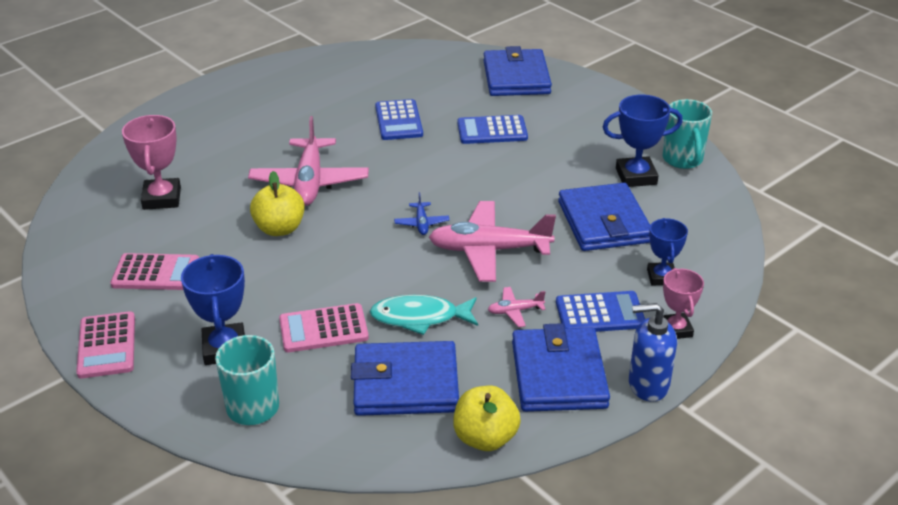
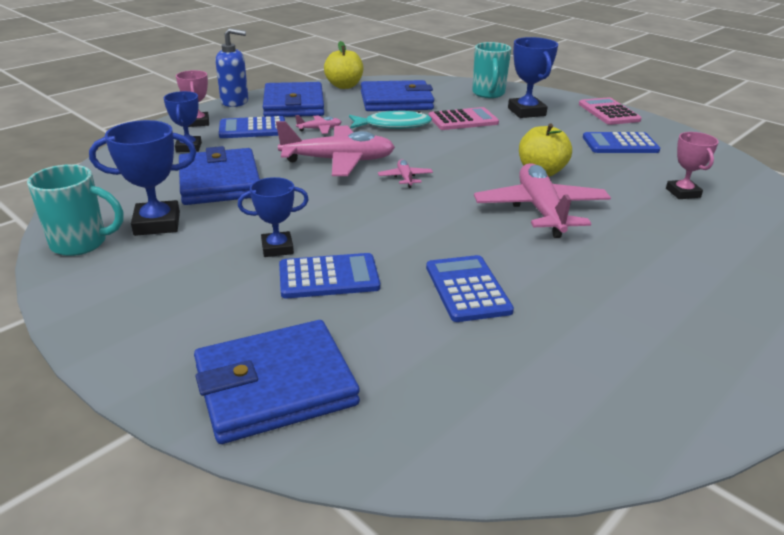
camera: 175 degrees right, 5 degrees down
(156, 273) = (620, 144): pink calculator -> blue calculator
(162, 198) = (683, 193): pink trophy -> pink trophy, size x0.67
(421, 223) = (405, 178): blue plane -> pink plane
(516, 77) = (275, 386): blue wallet -> blue wallet turned 75 degrees clockwise
(532, 153) = (277, 248): none -> blue trophy
(683, 160) = (81, 243): turquoise mug -> turquoise mug turned 105 degrees clockwise

